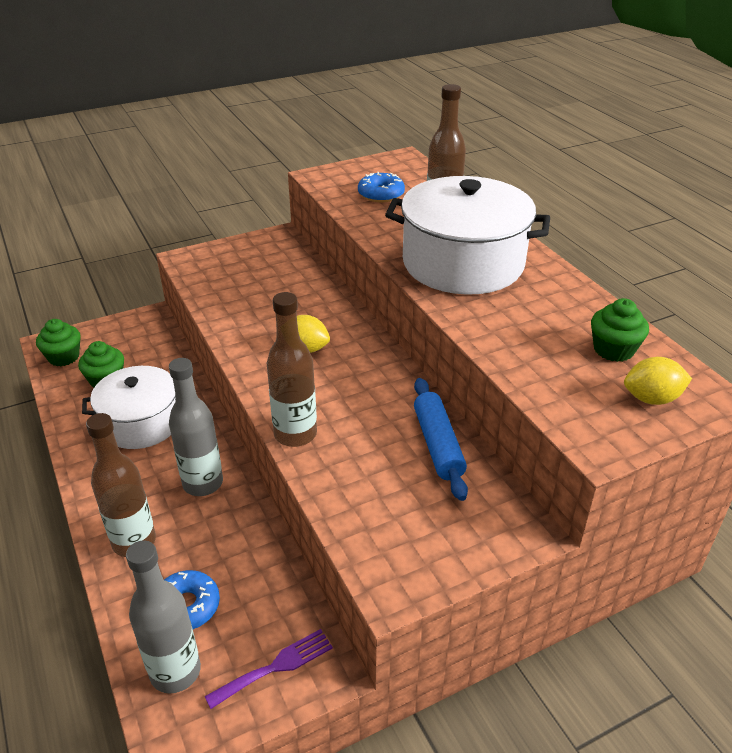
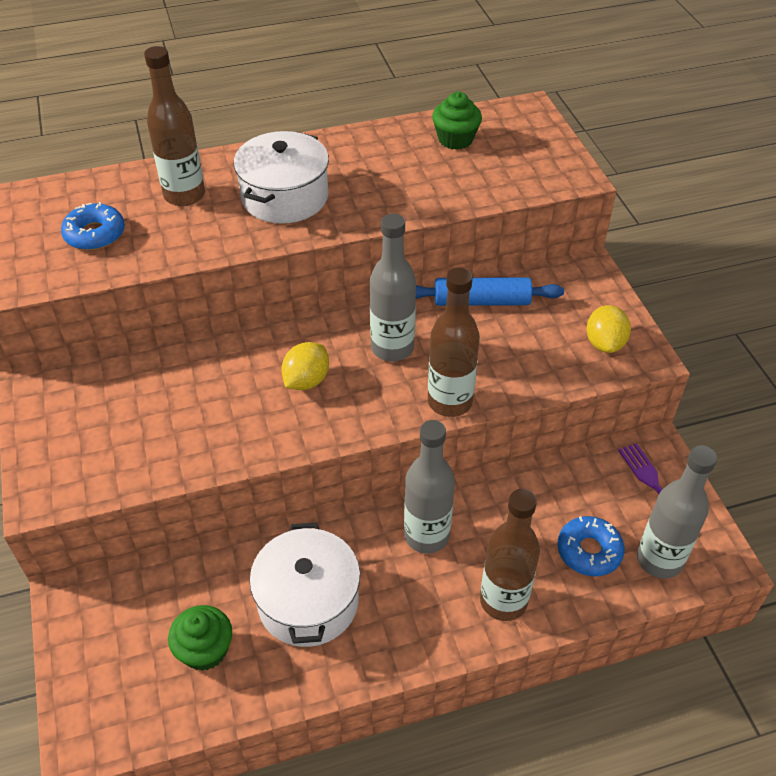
camera: 80 degrees left, 10 degrees up
(64, 357) = (127, 715): green cupcake -> none
(355, 391) = (392, 348): none -> grey bottle
(463, 263) = (284, 197): white pot -> white pot, size x0.66
(651, 399) = (522, 137): yellow lemon -> yellow lemon (604, 343)

